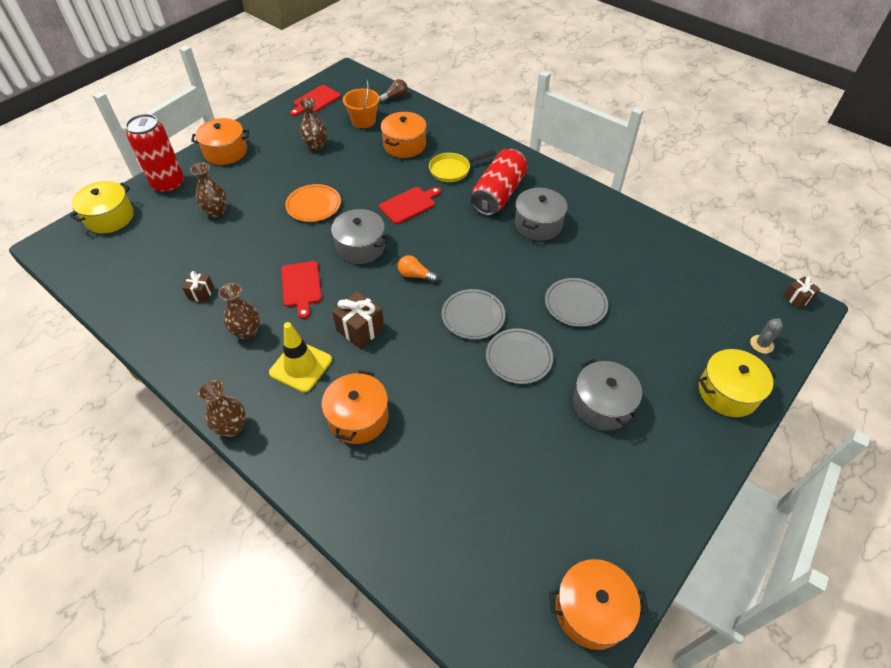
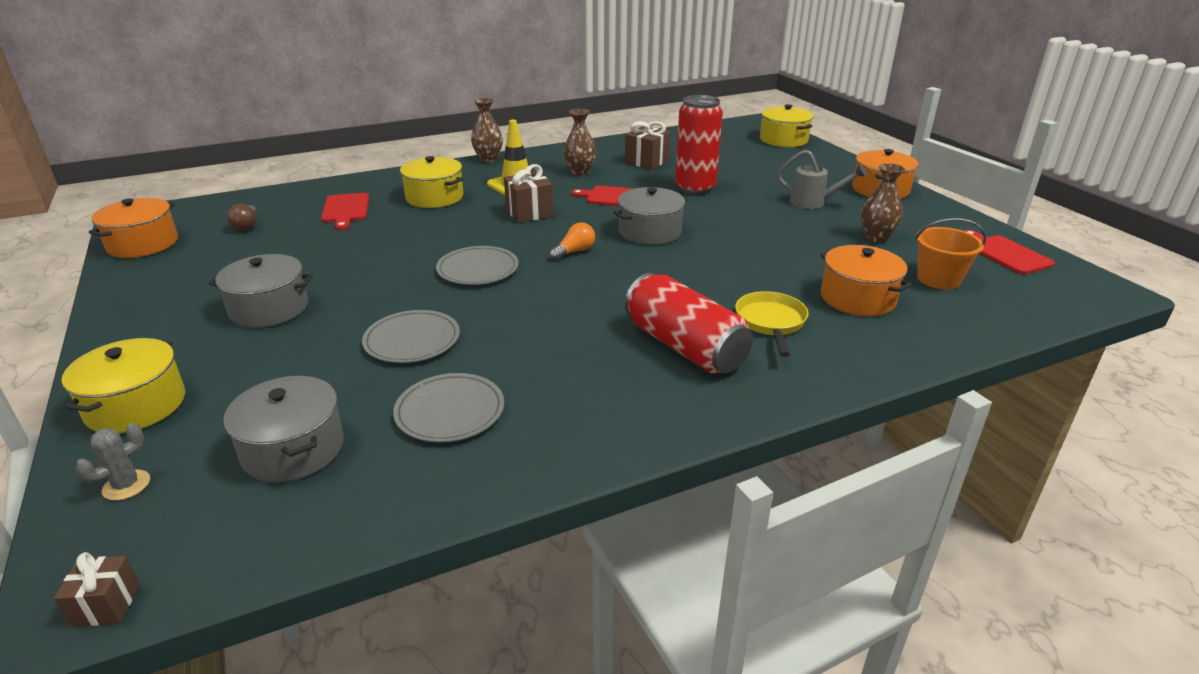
camera: 115 degrees right, 20 degrees down
(169, 185) = (825, 162): red can -> red can (695, 188)
(201, 293) = (646, 162): brown gift -> brown gift, size x1.65
(216, 212) = (764, 176): brown vase -> none
(266, 179) = (813, 203): none -> grey watering can
(313, 205) = (745, 219): orange plate -> none
(358, 417) = (434, 197): orange pot -> yellow pot
(395, 97) = (1017, 319): brown light bulb -> brown light bulb (246, 226)
(409, 204) = (707, 273): red cutting board -> red cutting board (345, 210)
(518, 358) = (391, 279): grey plate -> grey plate (450, 411)
(538, 224) = (587, 361): grey pot -> grey pot (293, 449)
(761, 344) = (126, 485): grey cactus -> grey cactus turned 60 degrees clockwise

